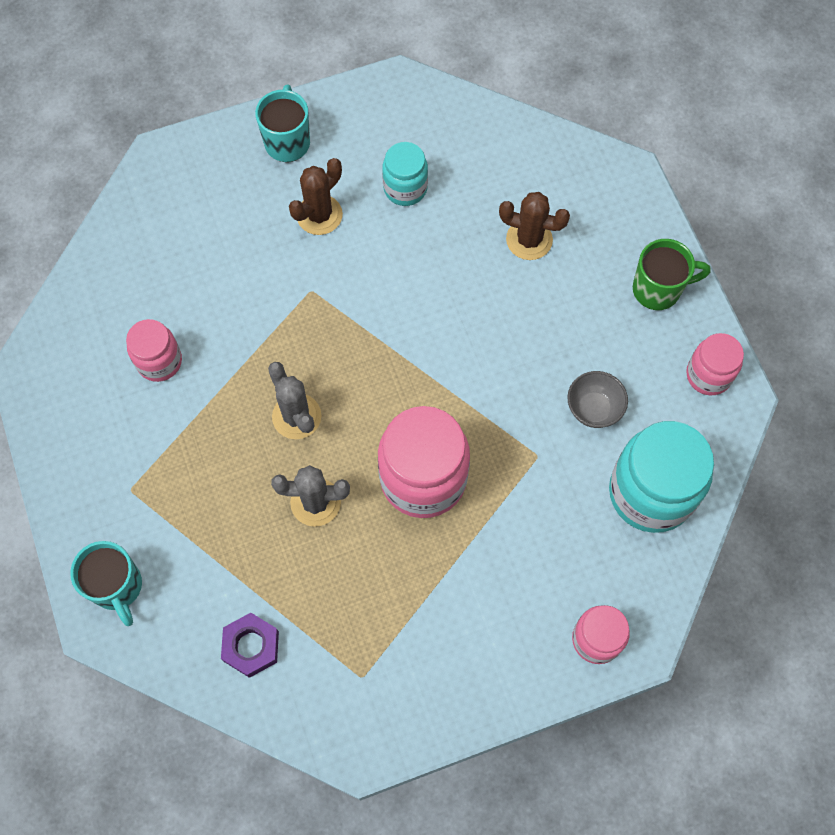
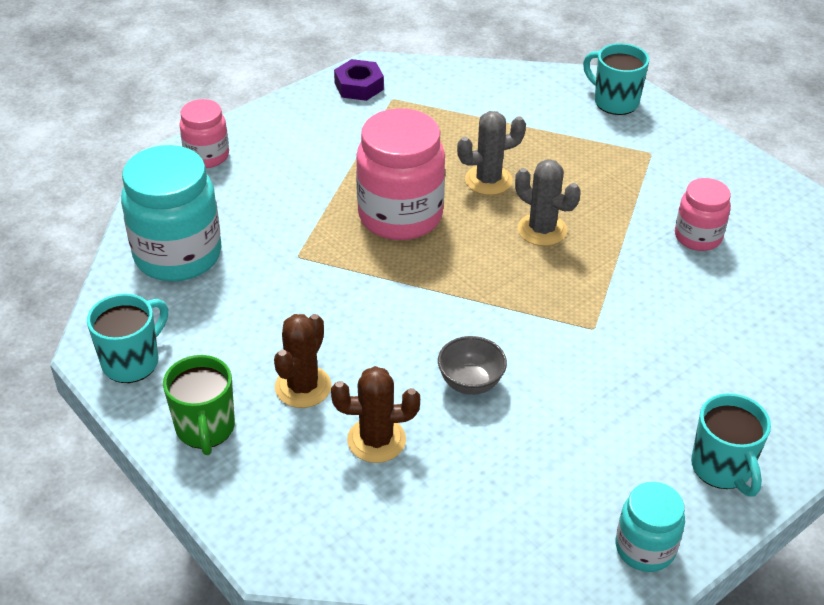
camera: 160 degrees right, 25 degrees down
(251, 646) = (488, 95): purple nut -> purple nut (359, 86)
(319, 215) = (631, 400): brown cactus -> brown cactus (303, 387)
(405, 188) = (550, 455): turquoise jar -> turquoise jar (645, 548)
(593, 409) = (252, 304): grey bowl -> grey bowl (470, 383)
(658, 289) = (205, 429): green mug -> green mug turned 75 degrees counterclockwise
(708, 375) = (132, 361): pink jar -> turquoise mug

